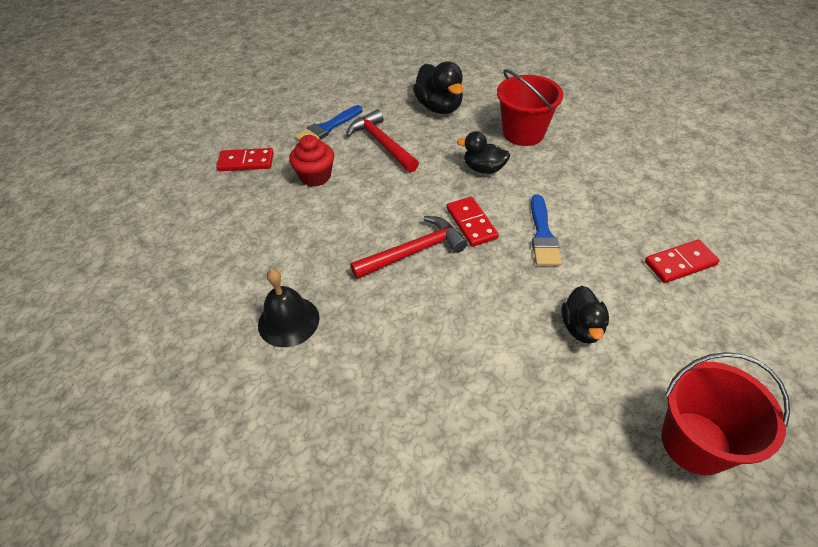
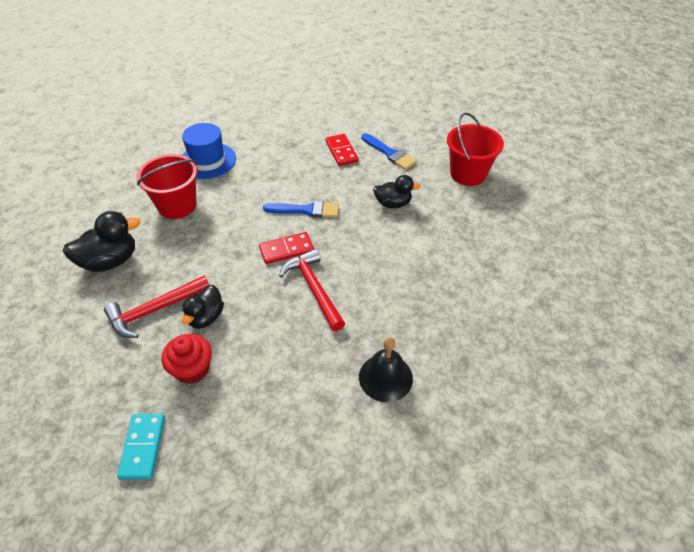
camera: 90 degrees left, 0 degrees up
(246, 162) = (143, 447): red domino -> turquoise domino
(327, 128) = (105, 363): blue brush -> blue brush (389, 153)
(483, 169) = (219, 236): black duck -> black duck (206, 317)
(606, 142) = (207, 161): none -> blue hat

